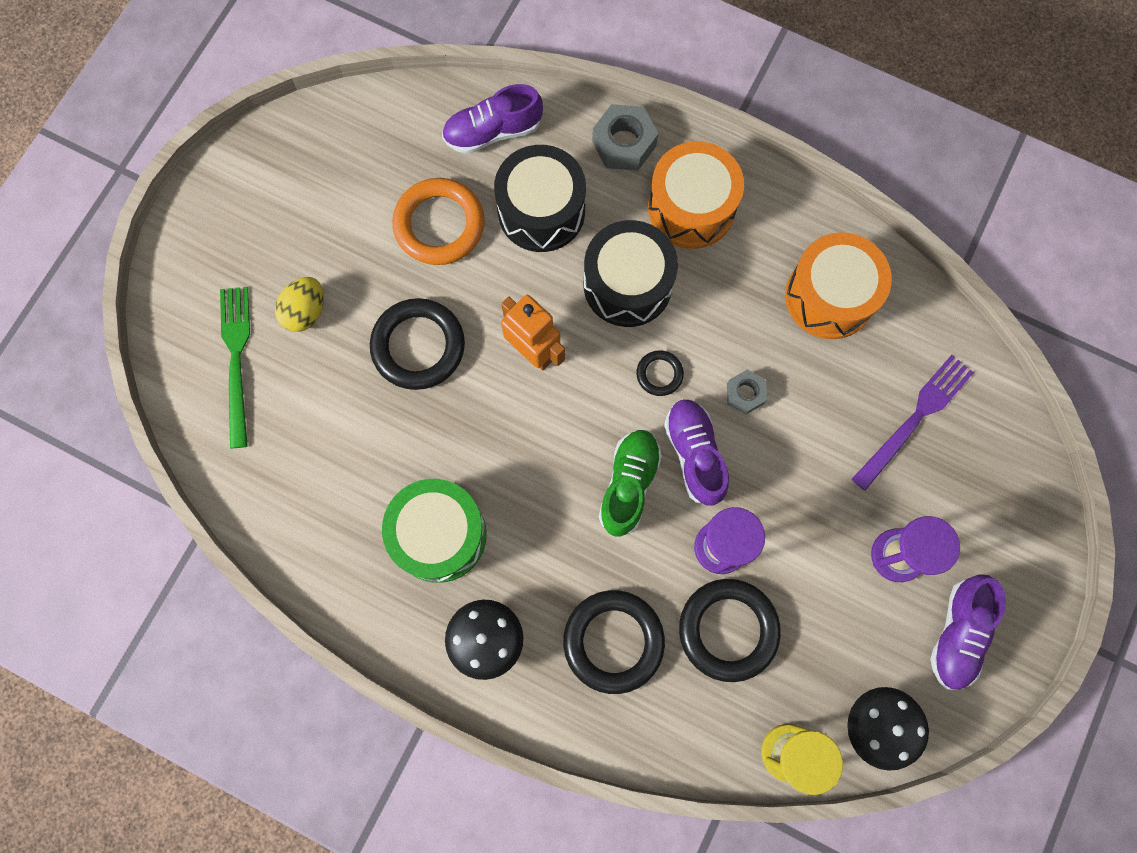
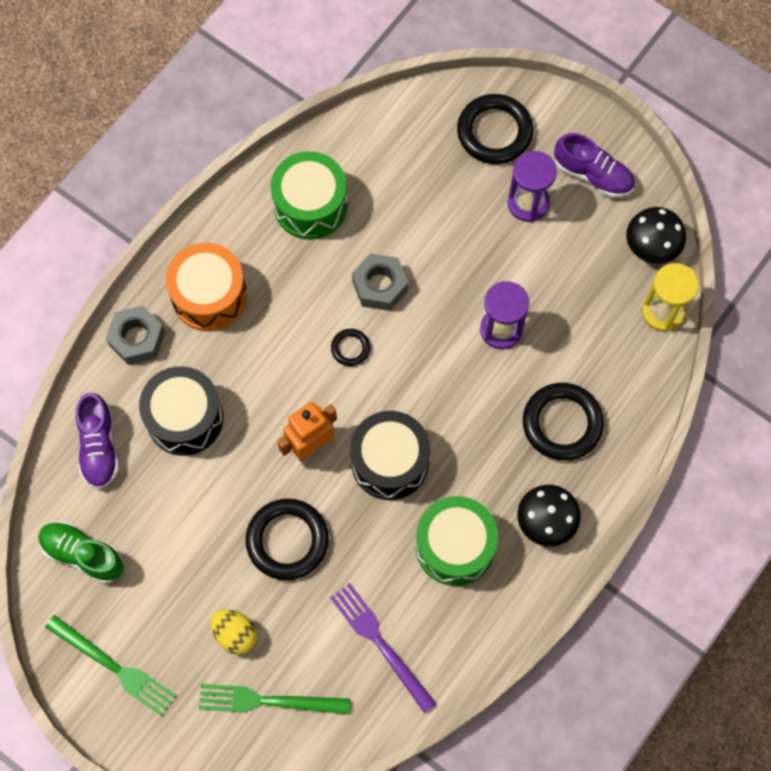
camera: 80 degrees left, 5 degrees down
(256, 197) = (114, 667): none -> green fork
(439, 225) = (178, 506): orange ring -> none
(627, 284) = (267, 359): black drum -> black drum (390, 462)
(629, 485) = (439, 389): green shoe -> green shoe (83, 554)
(694, 454) = (423, 334): purple shoe -> none
(728, 630) = (566, 336): black ring -> black ring (494, 132)
(745, 394) = (380, 286): grey nut -> grey nut, size x1.63
(829, 296) = (310, 205): orange drum -> green drum
(915, 418) = (423, 165): purple fork -> purple fork (380, 643)

